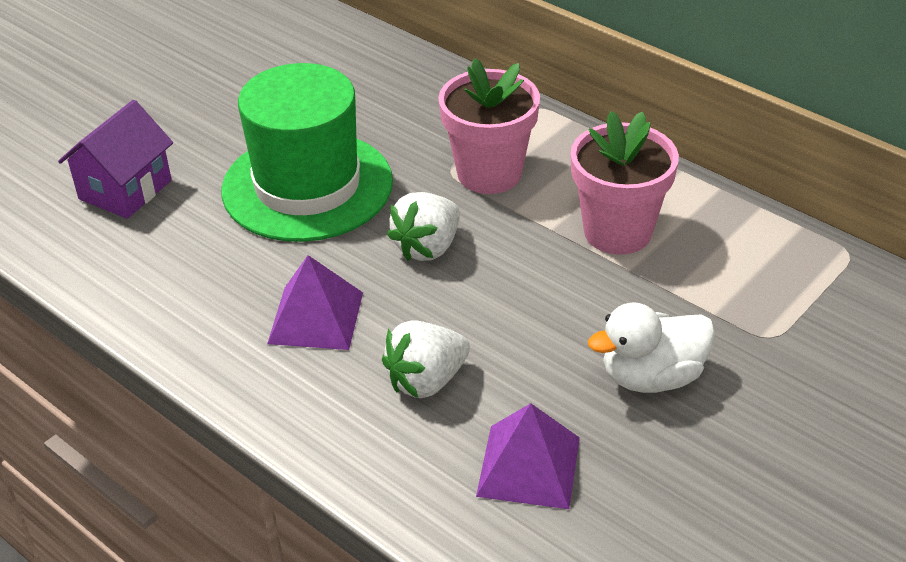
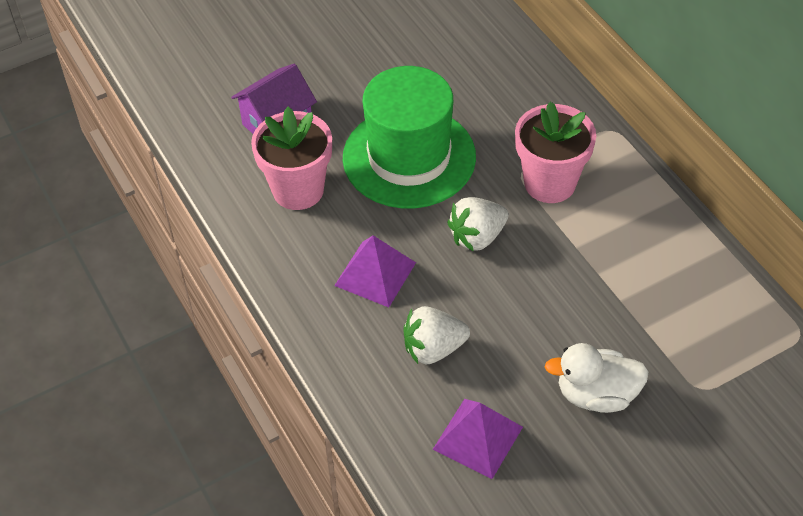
camera: 20 degrees right, 10 degrees up
(617, 232) = (626, 264): pink flower pot -> pink flower pot (298, 190)

